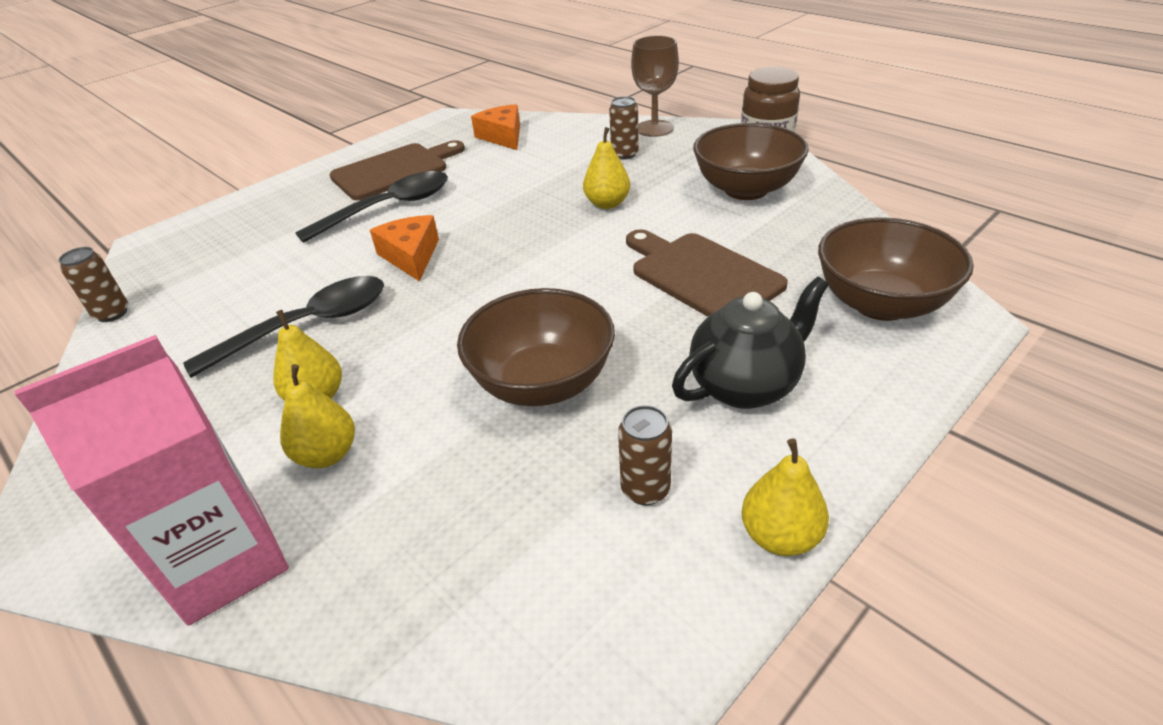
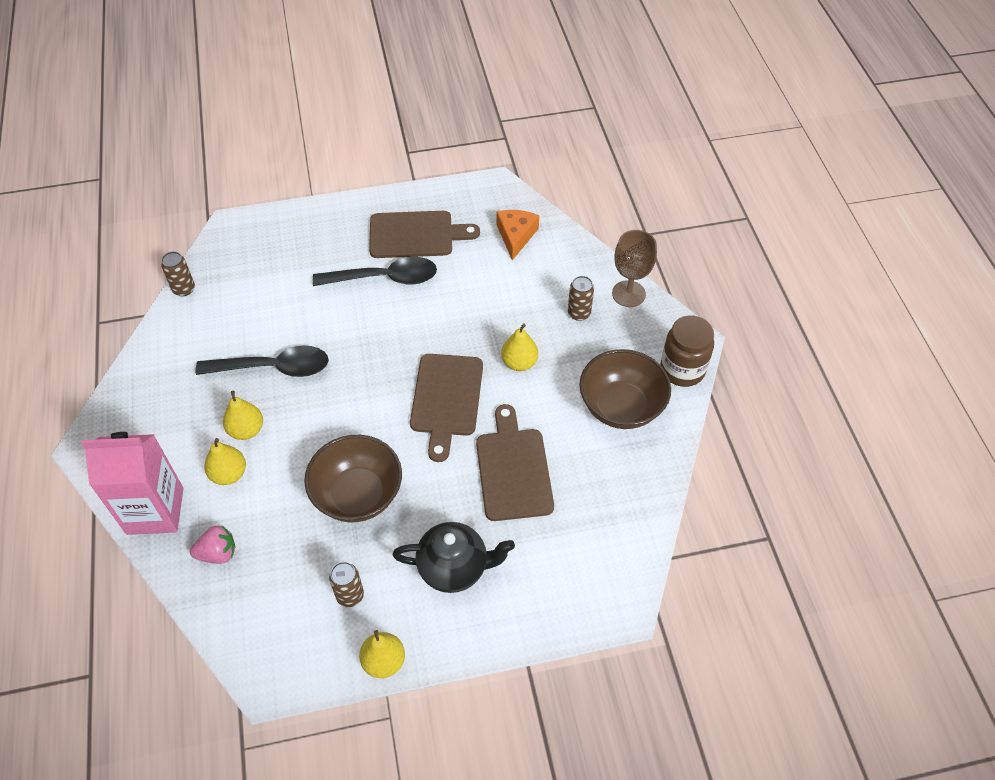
camera: 30 degrees right, 15 degrees up
(386, 557) = (218, 553): none -> pink strawberry
(411, 256) = (365, 339): orange cheese -> none
(560, 259) = (446, 399): none -> brown cutting board
(881, 303) = (589, 563): brown bowl -> none

